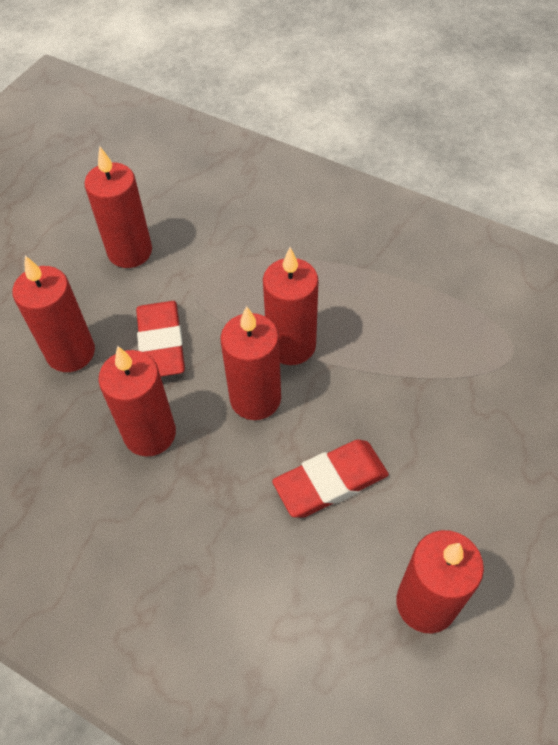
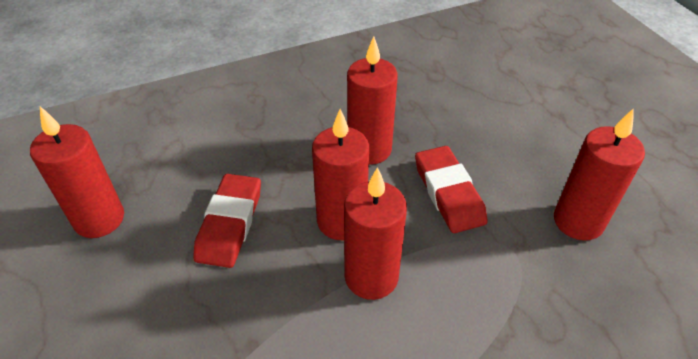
camera: 125 degrees right, 10 degrees down
(71, 352) = (481, 140): red candle -> none
(161, 343) = (448, 193): red eraser -> red eraser turned 45 degrees clockwise

